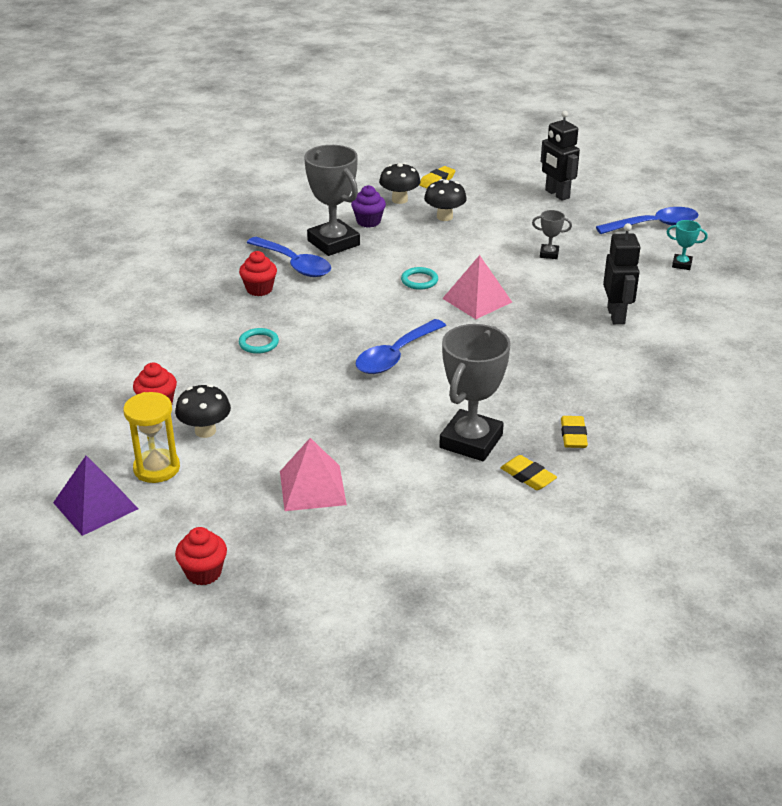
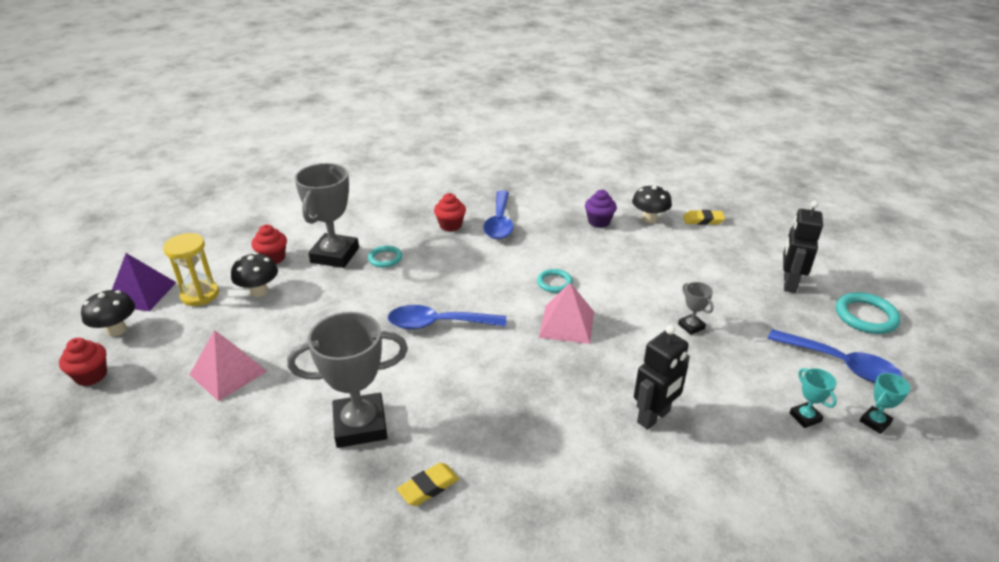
camera: 50 degrees right, 0 degrees up
(333, 243) = (549, 223): grey trophy -> grey trophy (335, 255)
(444, 217) = (659, 249): black mushroom -> black mushroom (116, 330)
(528, 476) = (338, 488): yellow eraser -> none
(625, 190) = (865, 316): none -> turquoise ring
(712, 245) = (875, 422): none -> turquoise trophy

